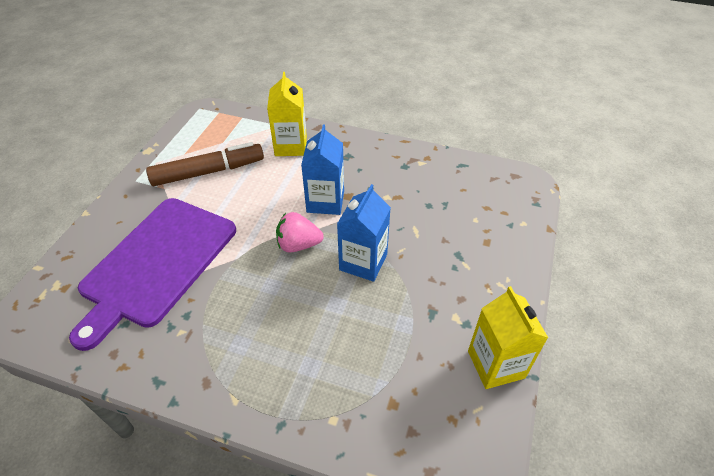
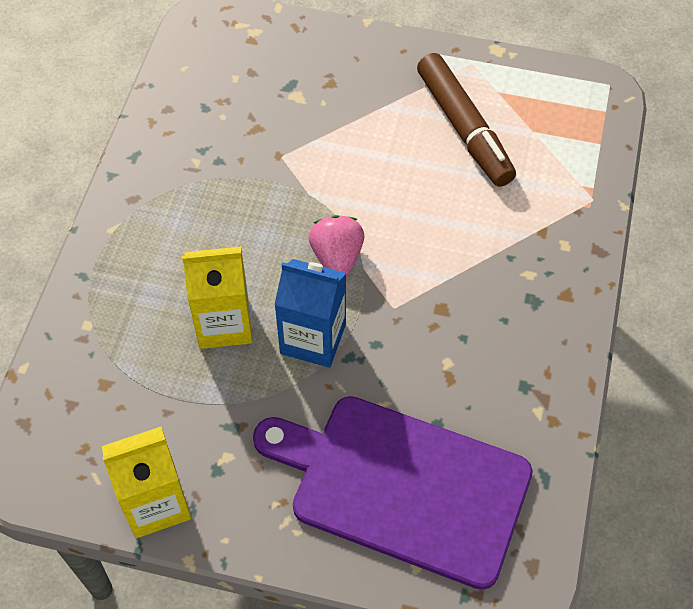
camera: 85 degrees right, 10 degrees up
(157, 264) = (291, 114): purple cutting board -> purple cutting board (402, 486)
(291, 146) = (542, 219): yellow carton -> yellow carton (224, 323)
(325, 201) = (424, 280): blue carton -> none

